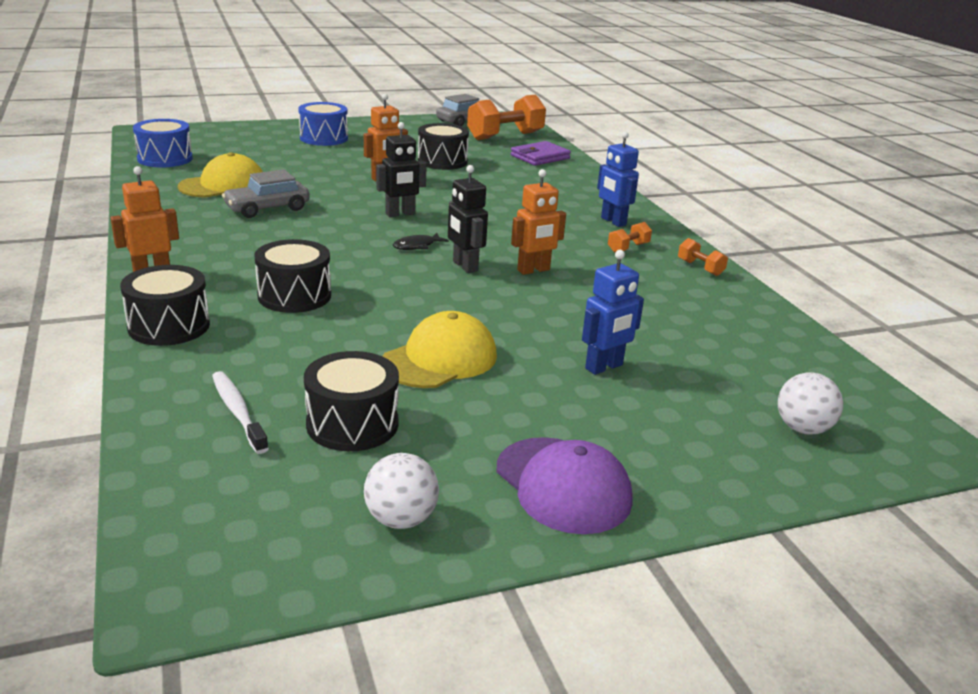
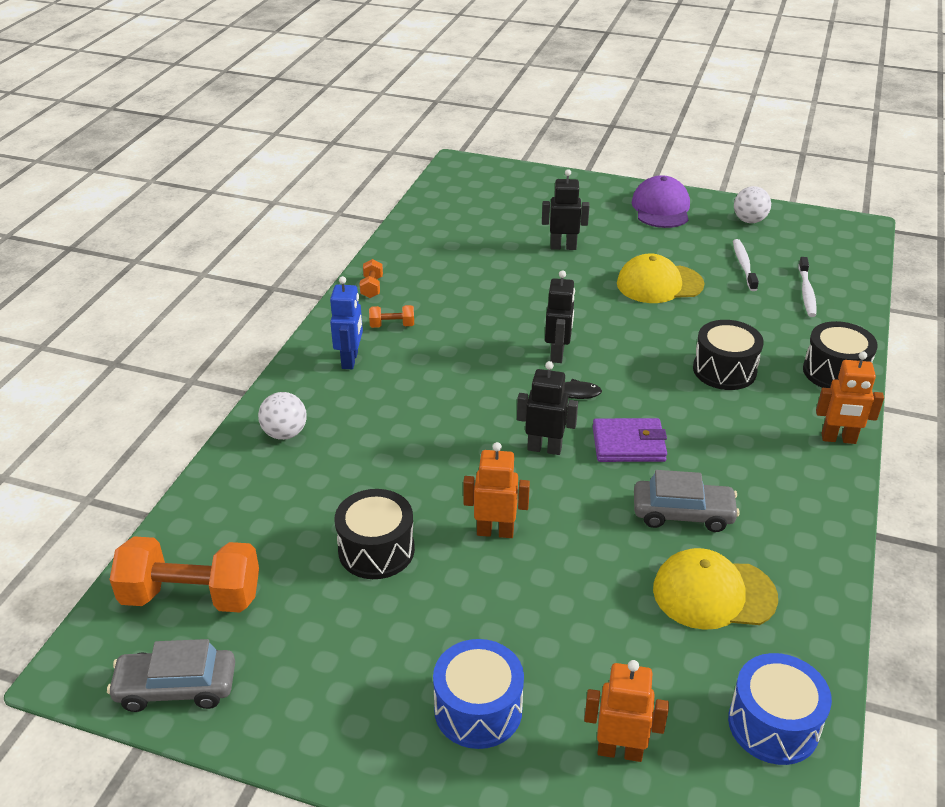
camera: 140 degrees left, 10 degrees up
(352, 424) = (743, 265): black drum -> white toothbrush
(533, 270) = (506, 330): orange robot -> orange robot (620, 750)
(540, 157) = (236, 510): purple wallet -> purple wallet (628, 444)
(604, 367) = (563, 247): blue robot -> black robot
(802, 428) = (508, 189): white ball -> white ball (285, 433)

